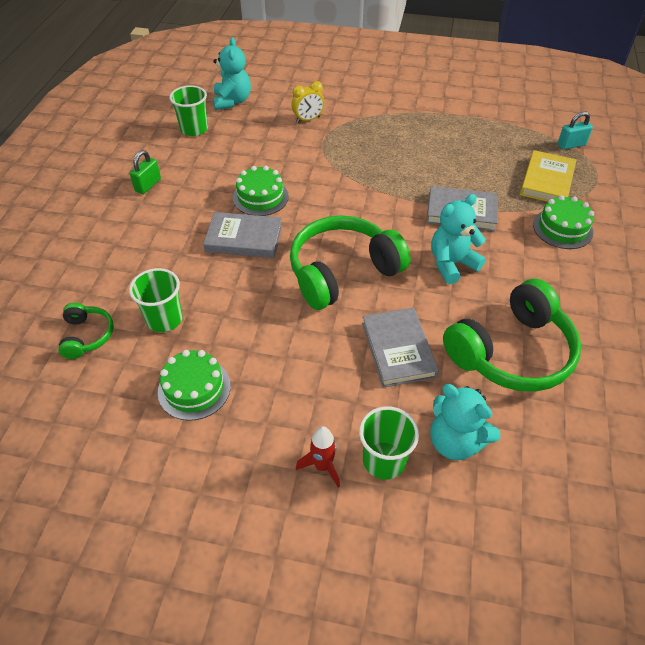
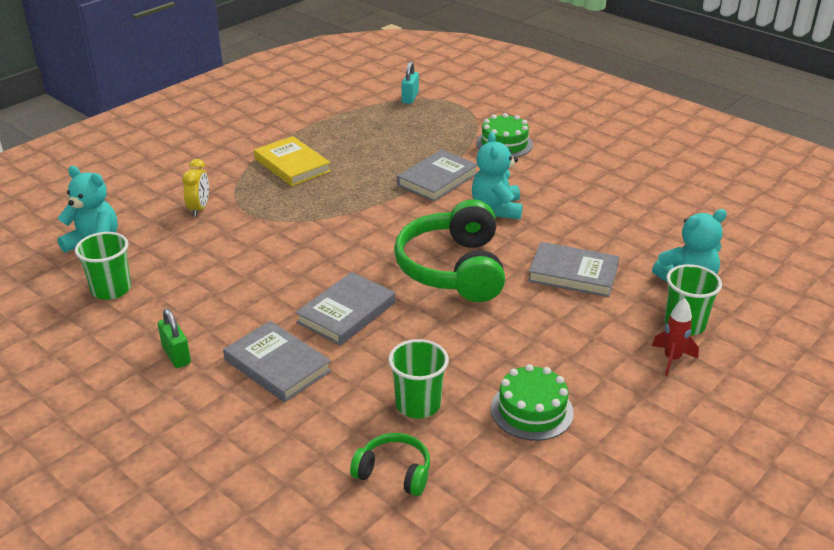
camera: 60 degrees left, 15 degrees down
(165, 232) = (277, 365): none -> grey book
(260, 197) = (292, 281): green cake -> none
(511, 352) = (616, 221): green headphones -> none
(547, 181) = (442, 126): yellow book -> yellow book (292, 165)

